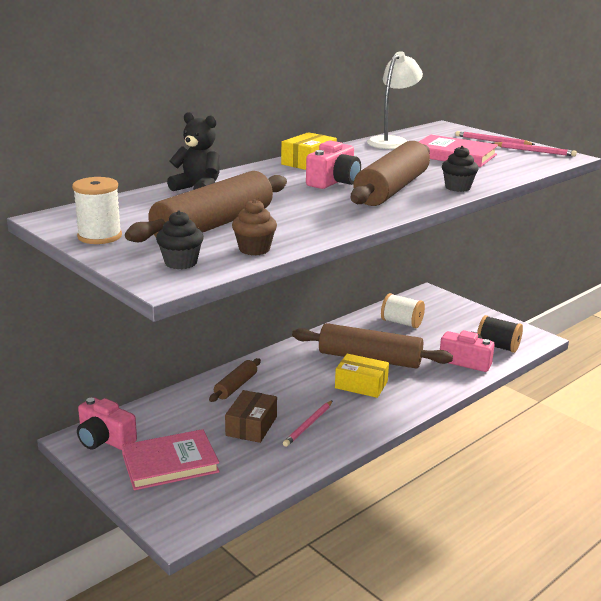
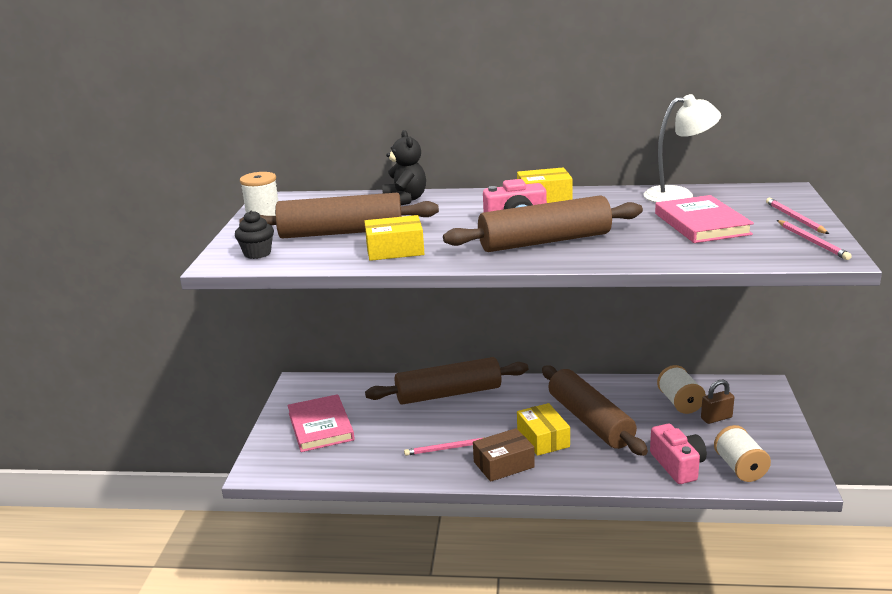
camera: 50 degrees right, 0 degrees up
(104, 439) = (313, 390): pink camera -> none
(170, 463) = (320, 426): pink book -> pink book turned 45 degrees clockwise
(236, 386) = (448, 394): brown rolling pin -> brown rolling pin, size x1.91
(251, 426) = (409, 428): brown box -> brown box (503, 464)
(254, 249) = (318, 259): brown cupcake -> none
(300, 224) = (395, 250): none -> yellow box
(437, 323) = (716, 418): none -> brown padlock
(457, 188) = (608, 257): black cupcake -> none
(498, 346) = (740, 468): black spool -> white spool

